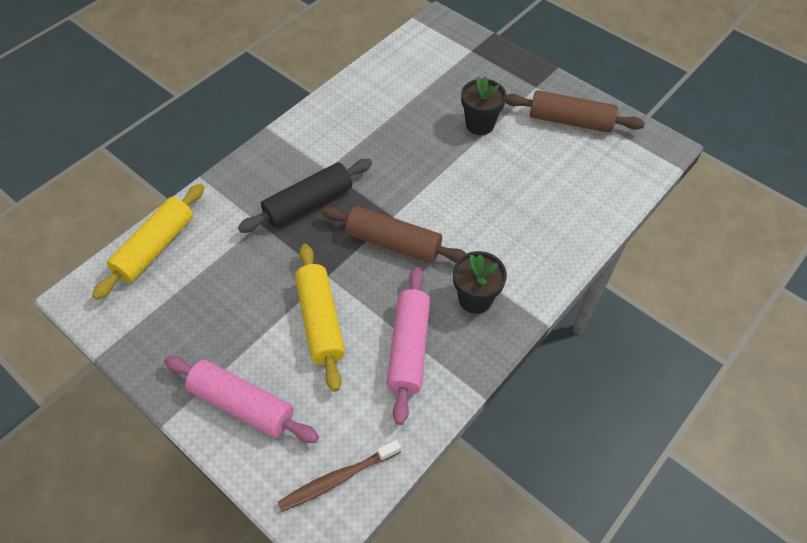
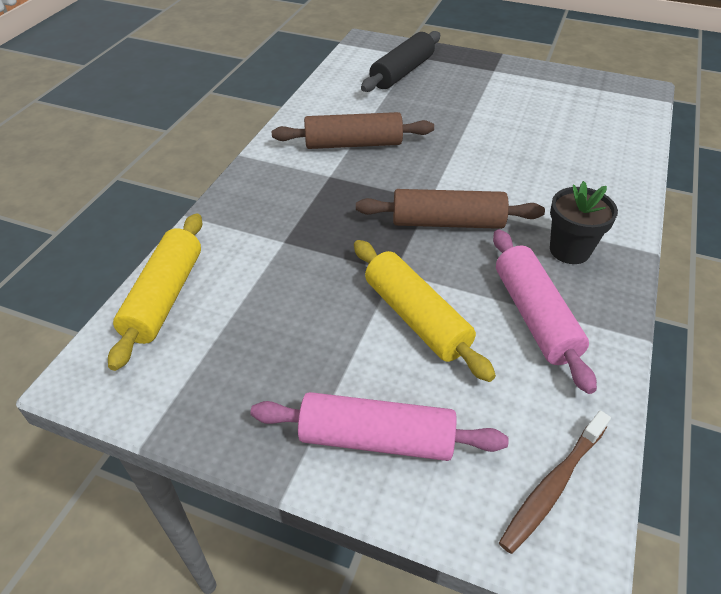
camera: 20 degrees left, 10 degrees down
(308, 203) = (329, 210): black rolling pin -> black rolling pin (402, 72)
(480, 124) = (463, 107): black flower pot -> none
(570, 121) = (545, 88): brown rolling pin -> brown rolling pin (353, 144)

